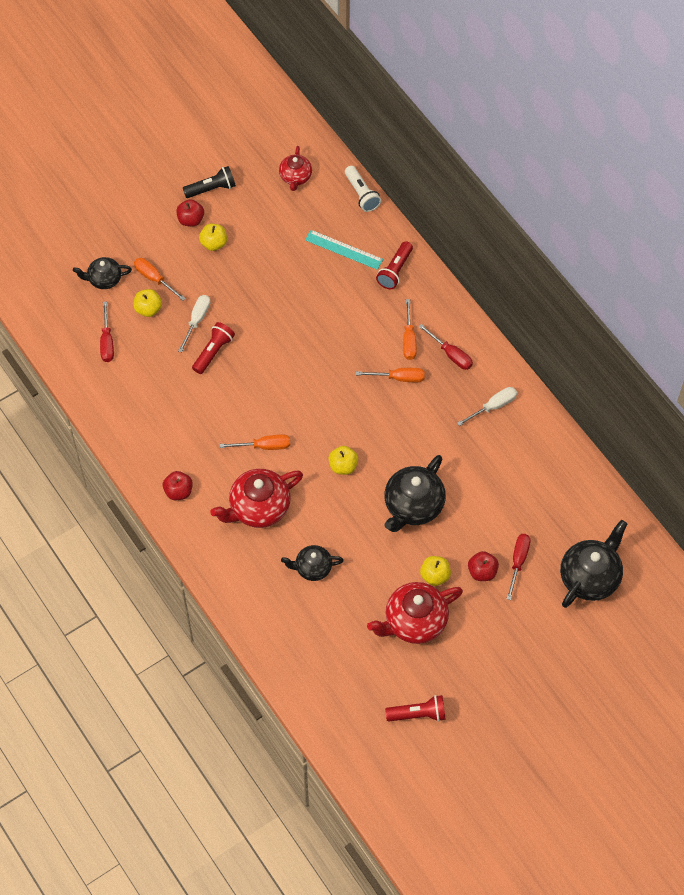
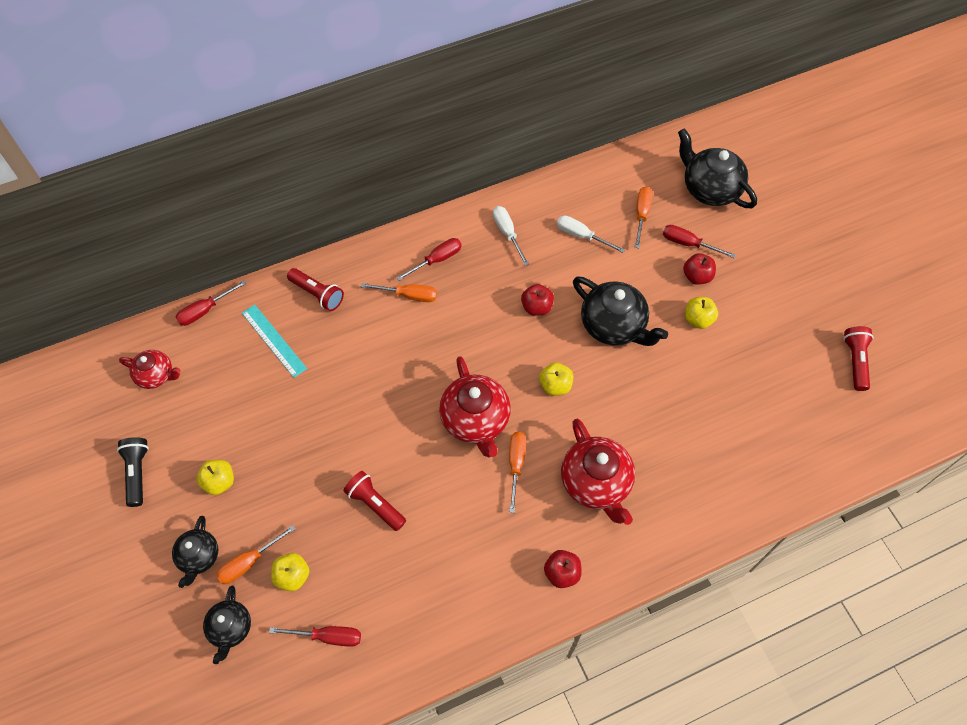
camera: 80 degrees left, 0 degrees up
(191, 220) = (175, 505): red apple -> red apple (536, 307)
(197, 320) = (325, 518): white screwdriver -> white screwdriver (581, 236)
(312, 568) = (679, 436): black teapot -> black teapot (199, 557)
(344, 250) = (274, 340): turquoise ruler -> turquoise ruler turned 75 degrees counterclockwise
(361, 194) = (205, 310): white flashlight -> red screwdriver
(398, 378) = (454, 313): orange screwdriver -> orange screwdriver (641, 215)
(414, 621) = (749, 347): red teapot -> red teapot (475, 420)

